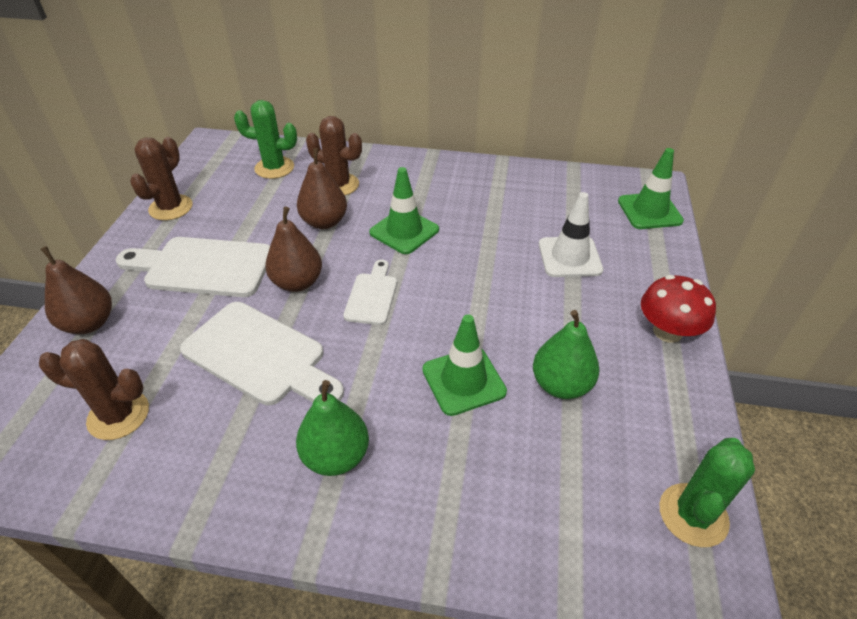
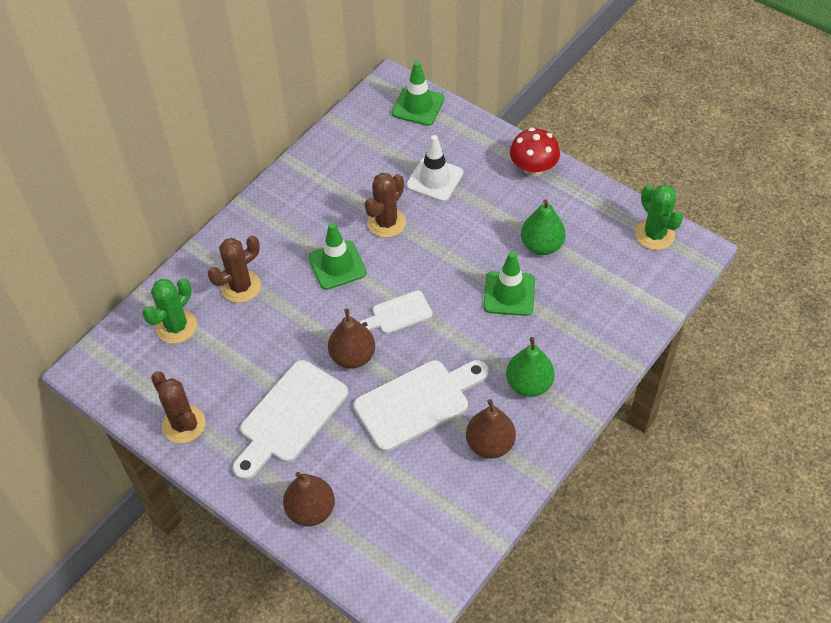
camera: 60 degrees left, 10 degrees up
(118, 415) = (424, 502): brown cactus -> brown cactus (386, 222)
(324, 222) = (287, 314): brown pear -> brown pear (490, 444)
(372, 295) = (398, 314): white cutting board -> white cutting board turned 60 degrees counterclockwise

